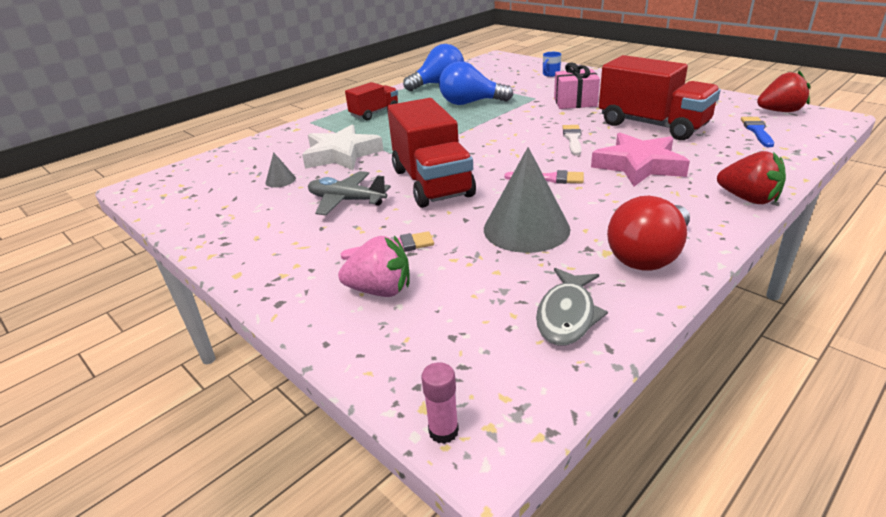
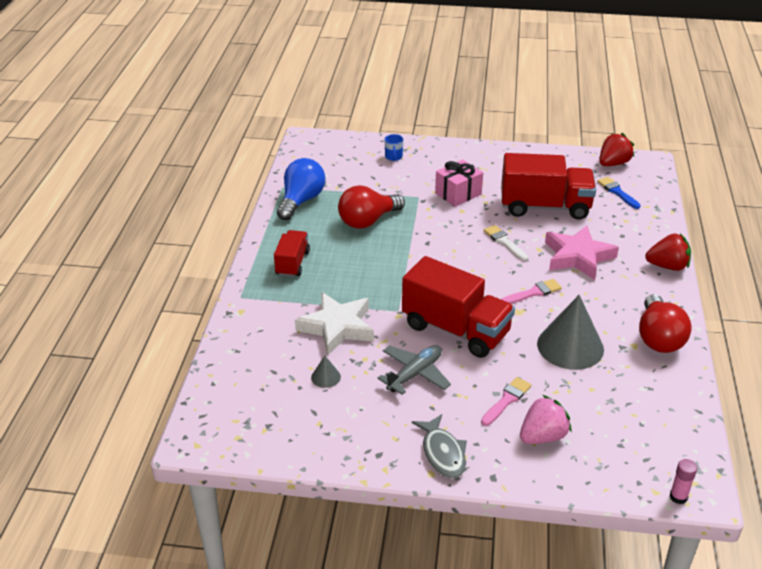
camera: 40 degrees left, 5 degrees up
(347, 200) = (414, 374): grey plane -> grey plane turned 150 degrees clockwise
(470, 103) = (368, 221): blue light bulb -> red light bulb
(567, 315) = (660, 401): grey fish -> grey fish (442, 453)

